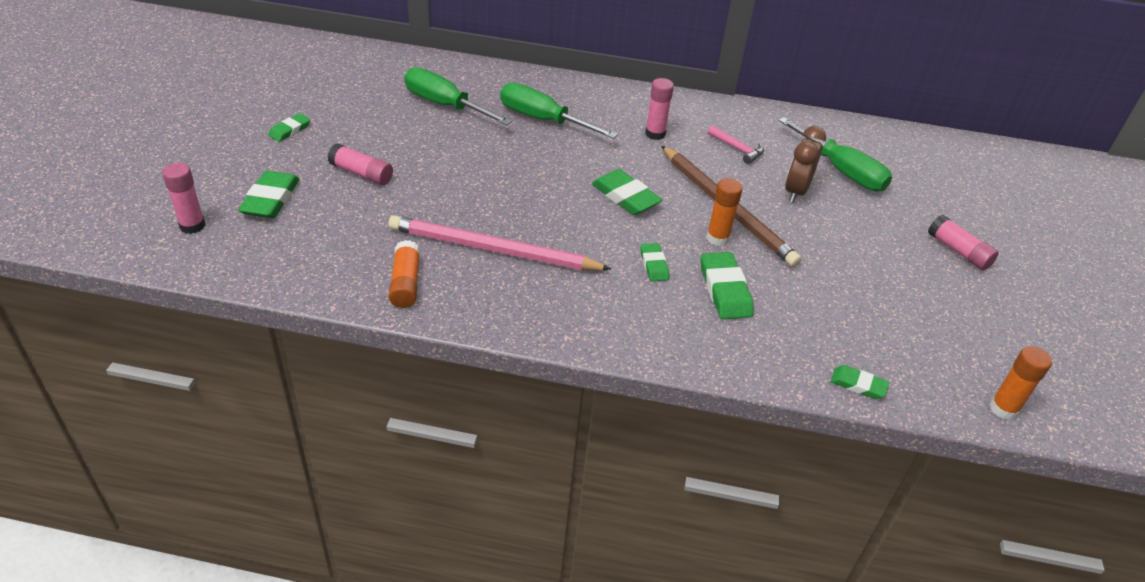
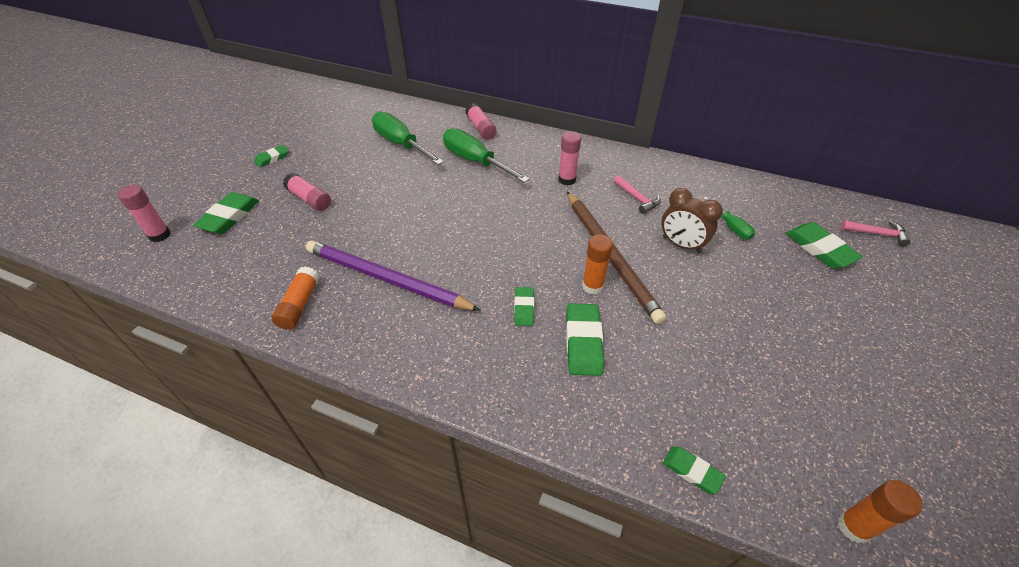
camera: 15 degrees right, 5 degrees up
(493, 249) = (386, 279): pink pencil -> purple pencil
(625, 196) = (521, 237): green eraser -> green eraser (819, 249)
(796, 192) = (681, 245): brown clock -> brown clock turned 90 degrees counterclockwise
(841, 170) = (730, 226): green screwdriver -> green screwdriver, size x0.53
(958, 251) = (834, 323): pink glue stick -> pink glue stick (481, 128)
(983, 167) = (877, 234): none -> pink hammer

